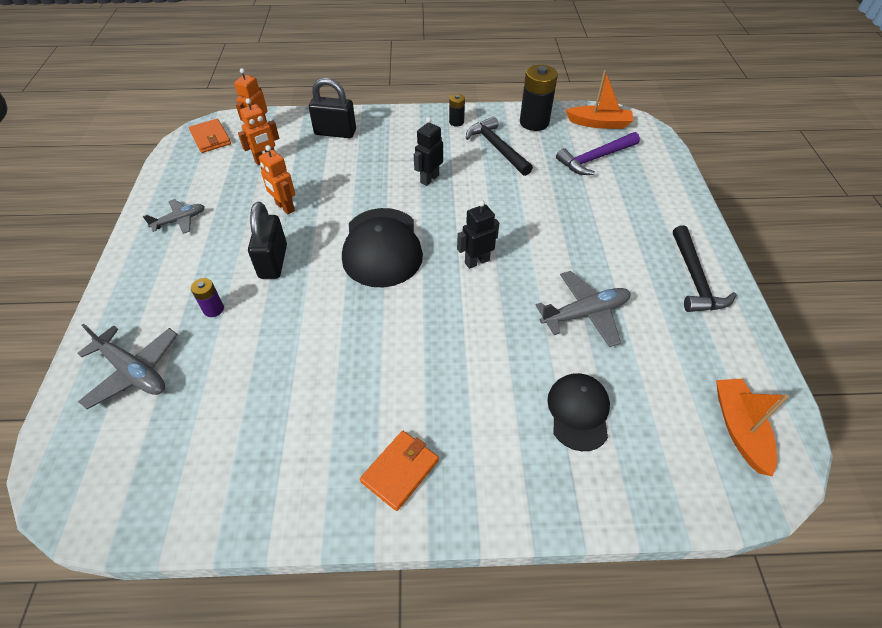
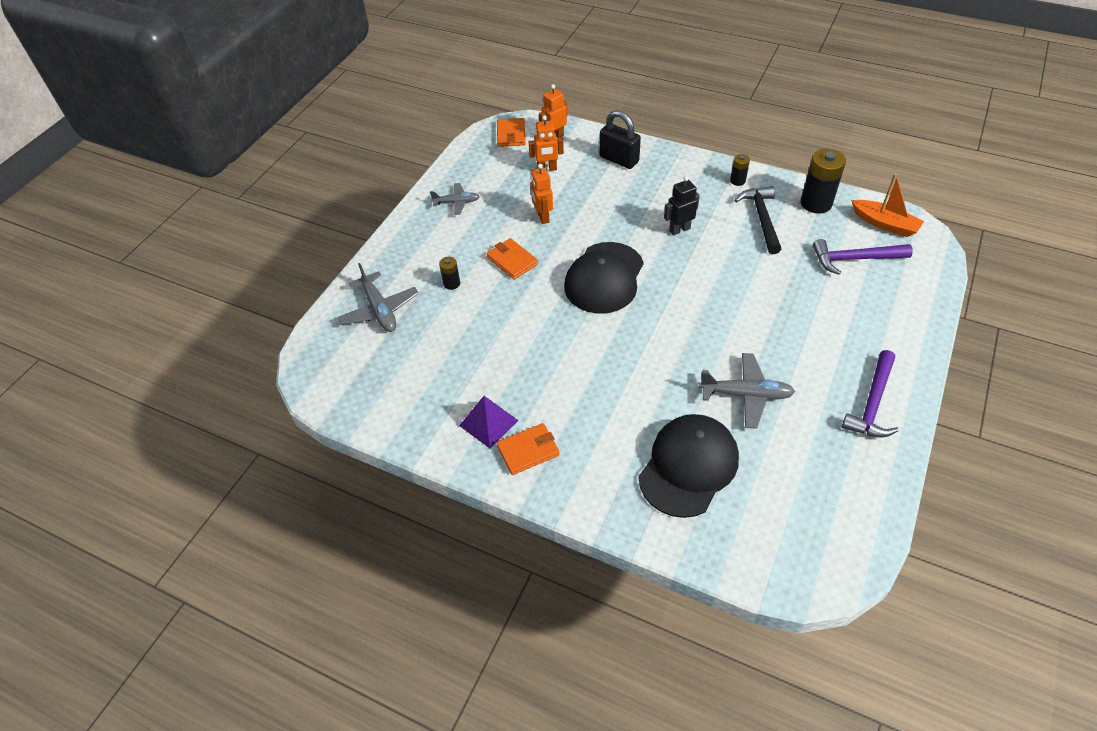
camera: 30 degrees right, 0 degrees up
(213, 309) = (451, 283): purple battery -> black battery
(273, 261) = (512, 261): black padlock -> orange wallet
(336, 457) = (488, 423): none -> purple pyramid
(477, 261) = (678, 317): black robot -> none
(578, 412) = (688, 466): black cap -> black cap, size x1.61
(694, 279) = (872, 403): black hammer -> purple hammer
(739, 429) = (818, 534): orange boat -> none

